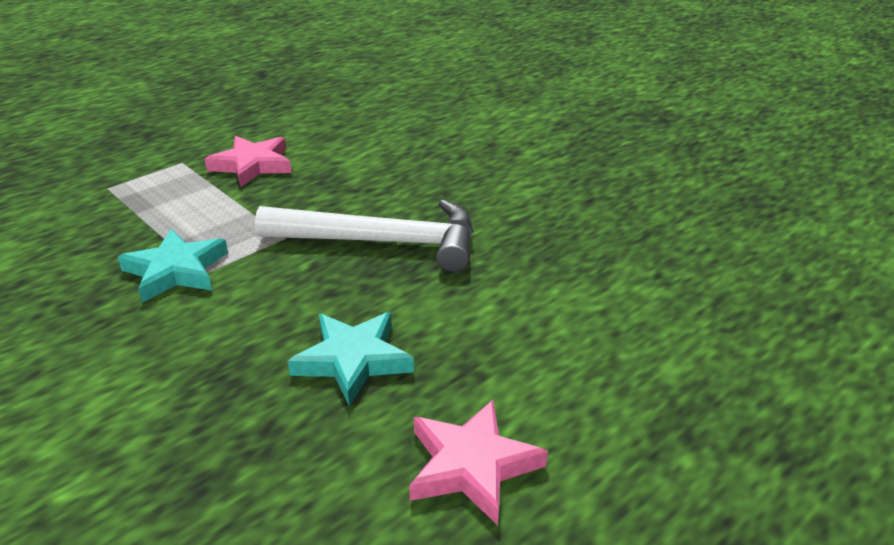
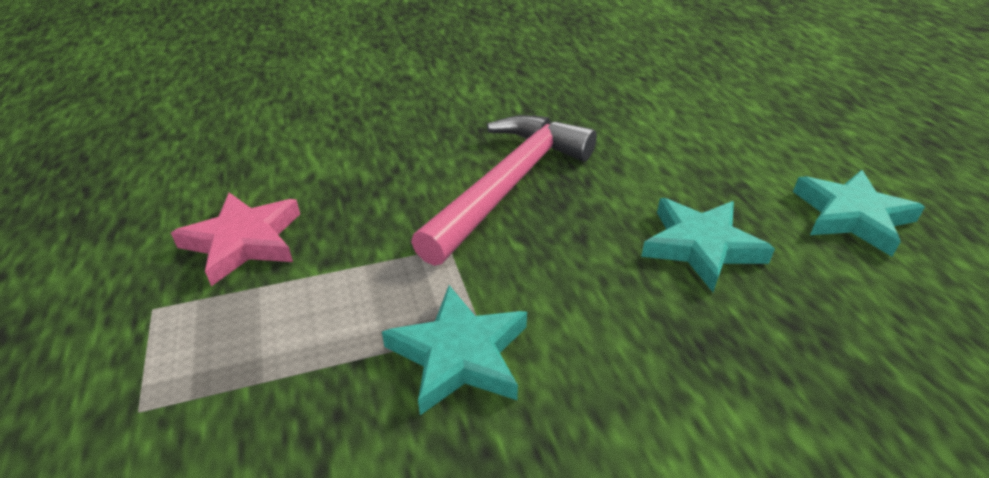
camera: 65 degrees left, 5 degrees up
(382, 242) = (508, 185): white hammer -> pink hammer
(472, 465) = (852, 216): pink star -> turquoise star

